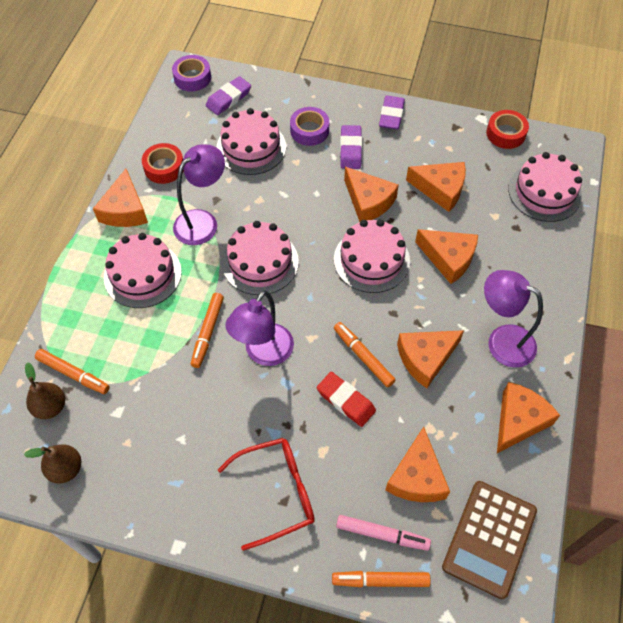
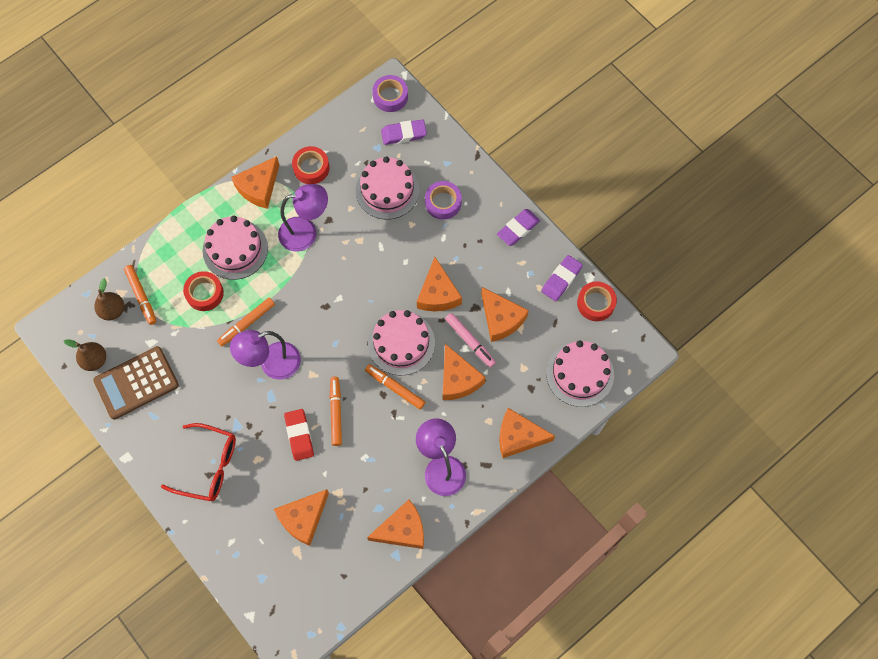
camera: 35 degrees right, 10 degrees up
(141, 331) = (204, 293): none -> red tape
(260, 262) = (321, 292): pink cake -> none
(350, 150) = (461, 240): purple eraser -> purple eraser (561, 279)
(380, 580) = (228, 565): orange marker -> orange marker (395, 388)
(382, 534) = (252, 538): pink marker -> pink marker (470, 341)
(425, 359) = (377, 443): orange cheese -> orange cheese (518, 437)
(489, 539) = (316, 590): brown calculator -> brown calculator (136, 383)

